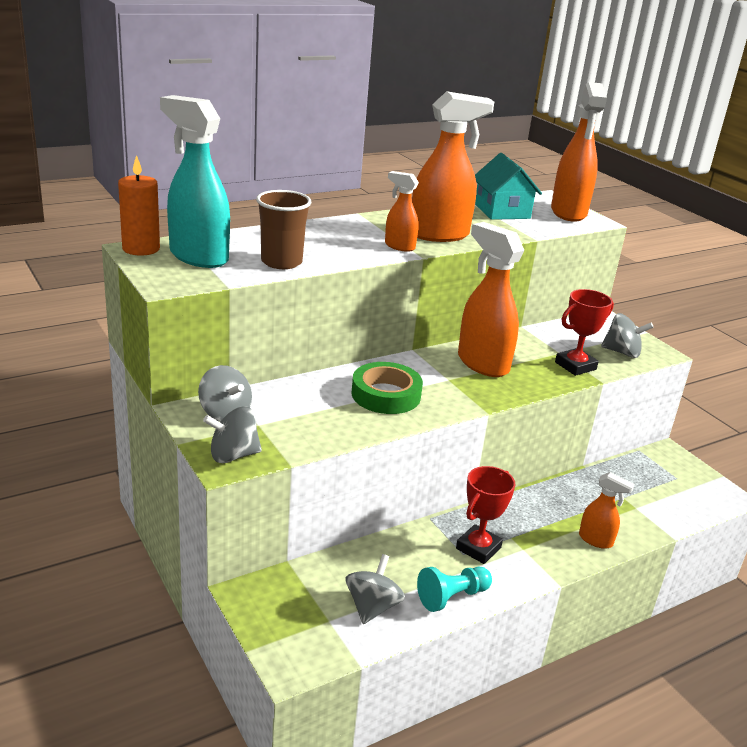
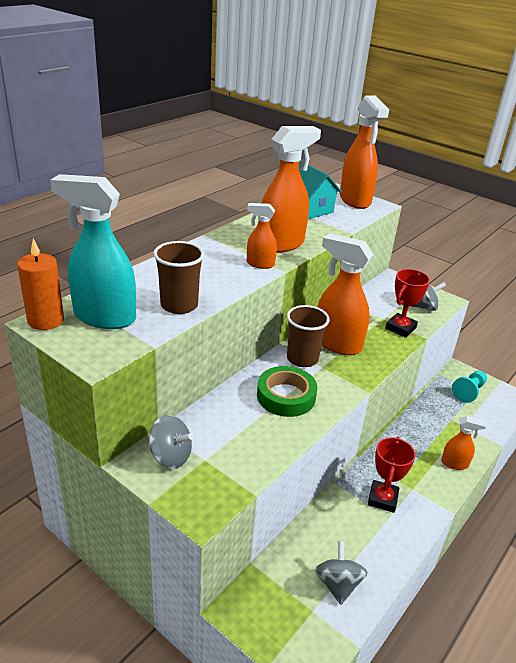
camera: 20 degrees left, 5 degrees up
(233, 455) = (203, 500): grey spinning top -> none
(430, 367) = (302, 359): none -> brown cup
(452, 597) = (388, 552): turquoise pawn -> turquoise pawn (469, 392)

